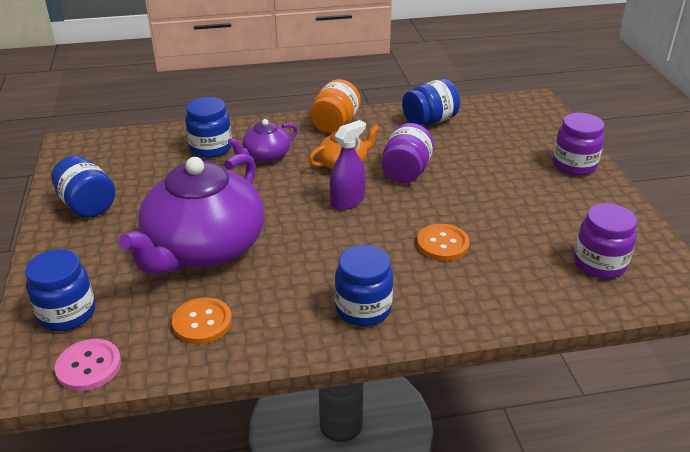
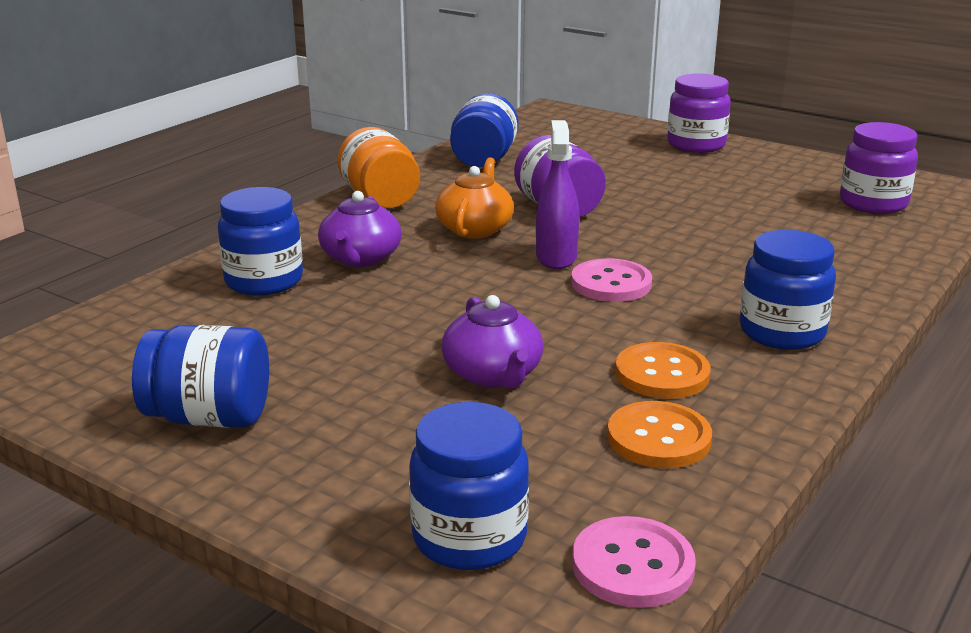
camera: 45 degrees left, 10 degrees down
(204, 248) = (493, 375): purple teapot -> purple teapot, size x0.46
(342, 231) = (611, 283): none -> pink button
(442, 244) = (727, 248): orange button -> orange button (662, 374)

